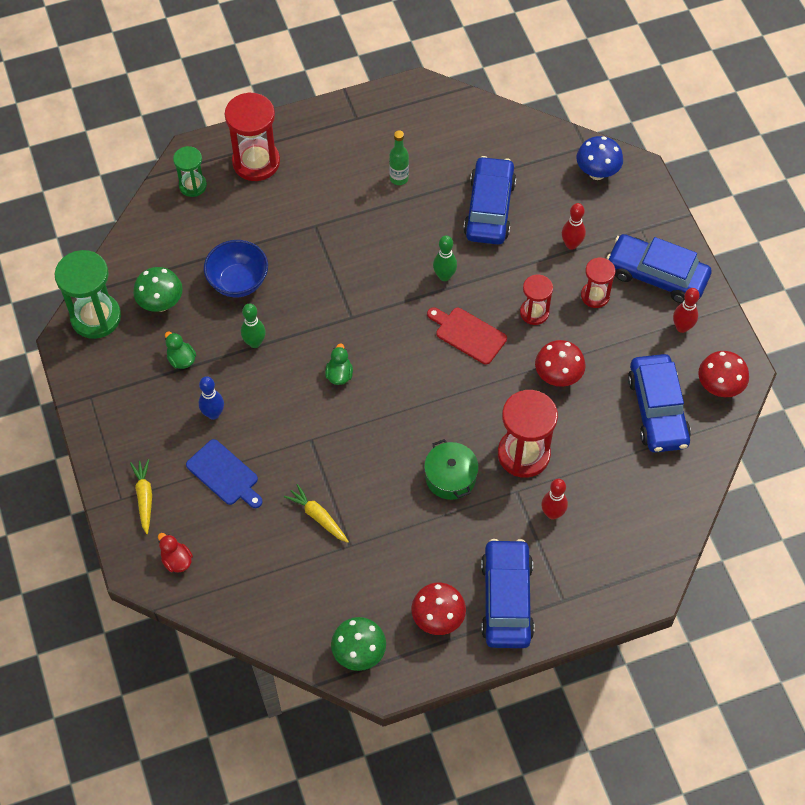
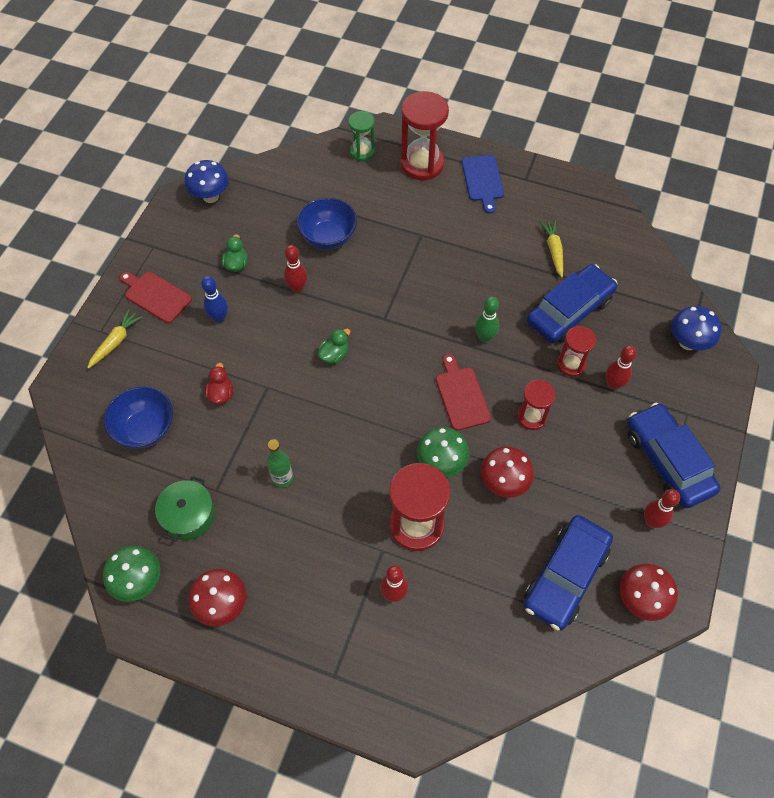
camera: 40 degrees right, 0 degrees up
(96, 317) = (210, 196): green hourglass -> blue mushroom
(138, 435) = (156, 296): none -> red cutting board
(161, 303) = (261, 217): green mushroom -> green mushroom (441, 463)
(176, 560) = (90, 404): red duck -> red duck (221, 394)
(224, 474) = (183, 367): blue cutting board -> blue cutting board (483, 181)
(245, 544) = (145, 429): none -> blue bowl
(255, 343) = (297, 288): green bowling pin -> red bowling pin
(318, 517) = (215, 449): yellow carrot -> yellow carrot (553, 250)
(399, 178) = (517, 242): green bottle -> green bottle (282, 478)
(450, 477) = (341, 497): green pot -> green pot (189, 515)
(506, 599) = (289, 635): blue car -> none
(595, 296) = (596, 440): red hourglass -> red hourglass (571, 364)

